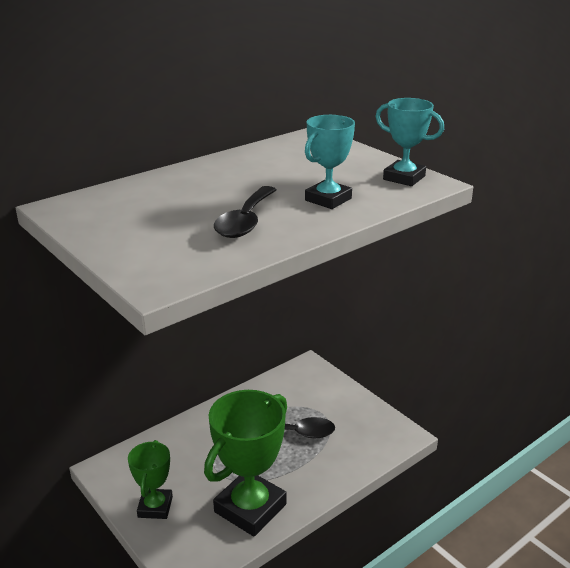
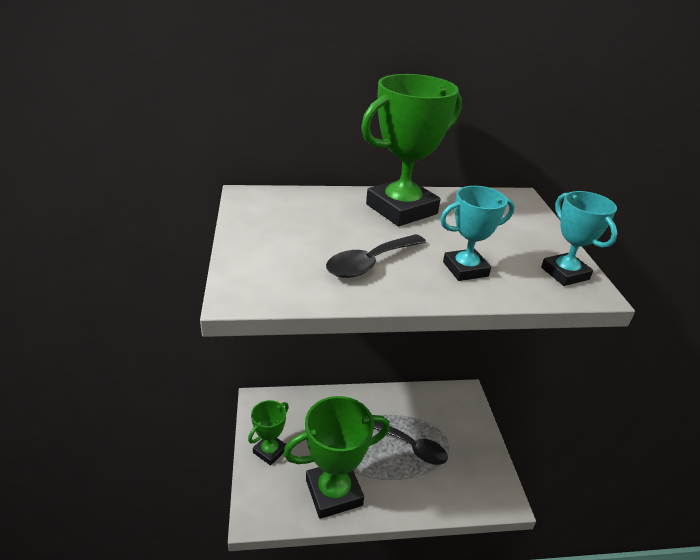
camera: 30 degrees right, 5 degrees up
(224, 173) = (401, 209): none -> green trophy

